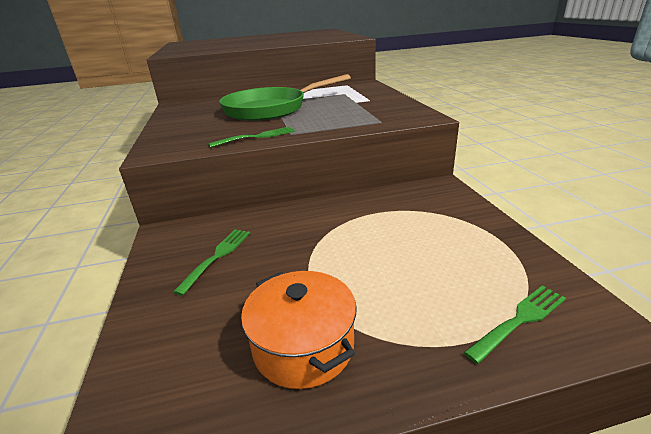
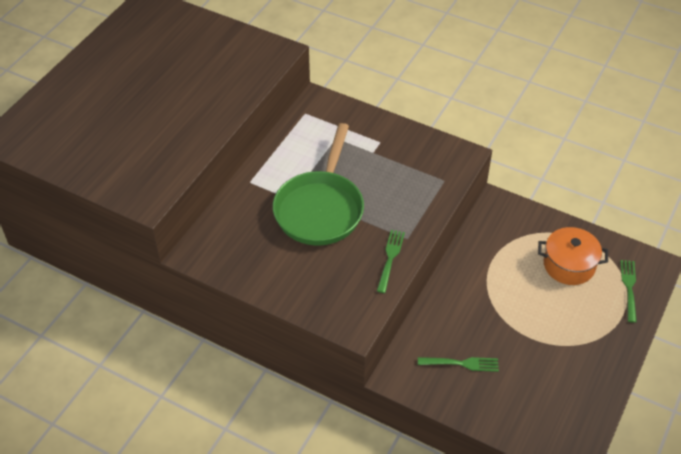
camera: 50 degrees left, 20 degrees up
(217, 257) = (461, 364): green fork -> green fork turned 120 degrees clockwise
(303, 346) = (573, 369): orange pot -> orange pot (569, 265)

